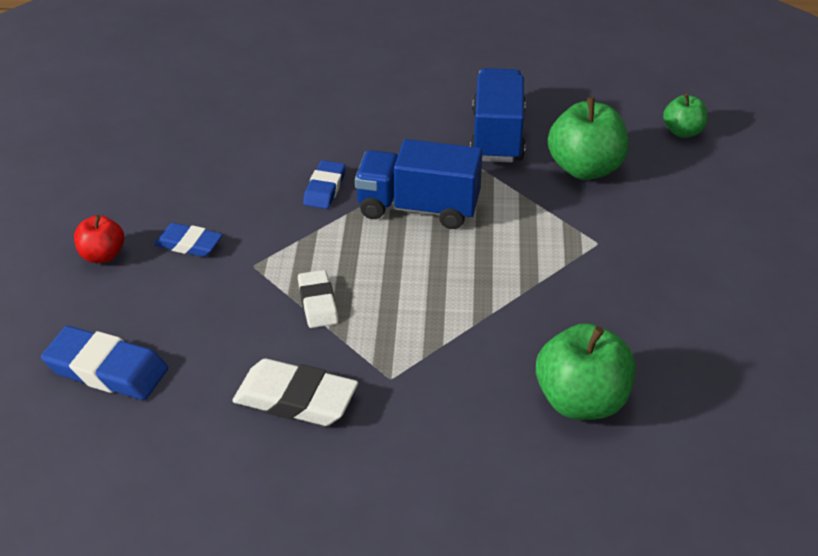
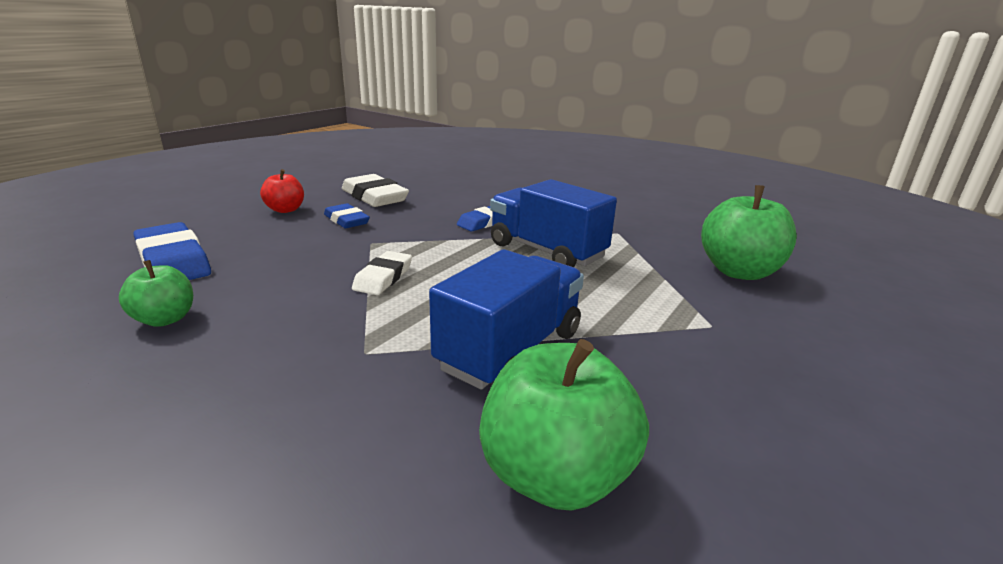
camera: 30 degrees right, 15 degrees down
(295, 399) = (259, 333): white eraser -> white eraser (374, 197)
(497, 136) = (664, 233): blue truck -> blue truck (510, 350)
(683, 132) = (873, 277): green apple -> green apple (165, 319)

